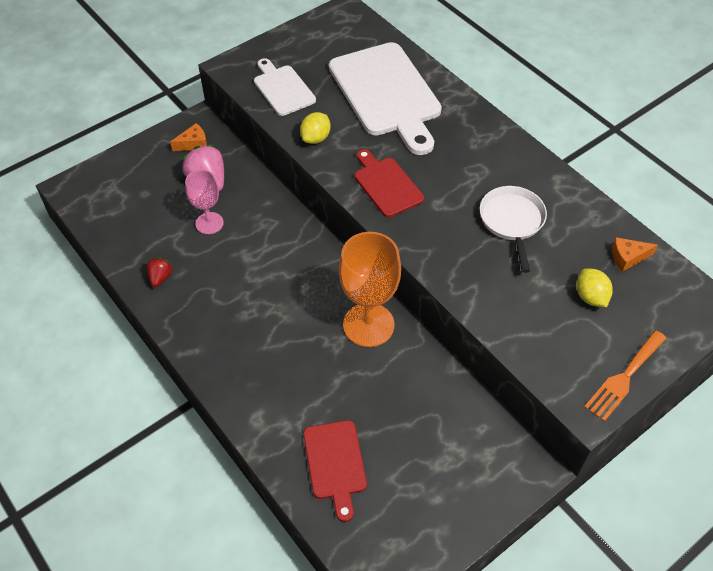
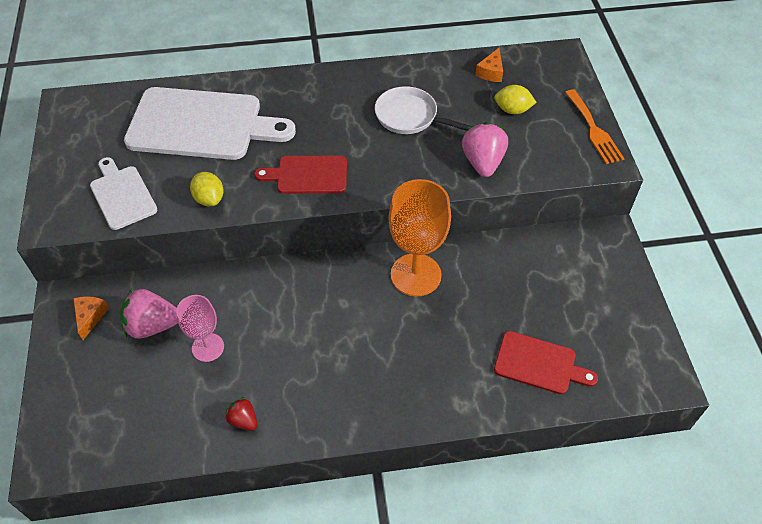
camera: 60 degrees left, 0 degrees up
(283, 89) = (122, 195): white cutting board -> white cutting board turned 60 degrees clockwise
(500, 301) = (482, 162): none -> pink strawberry

